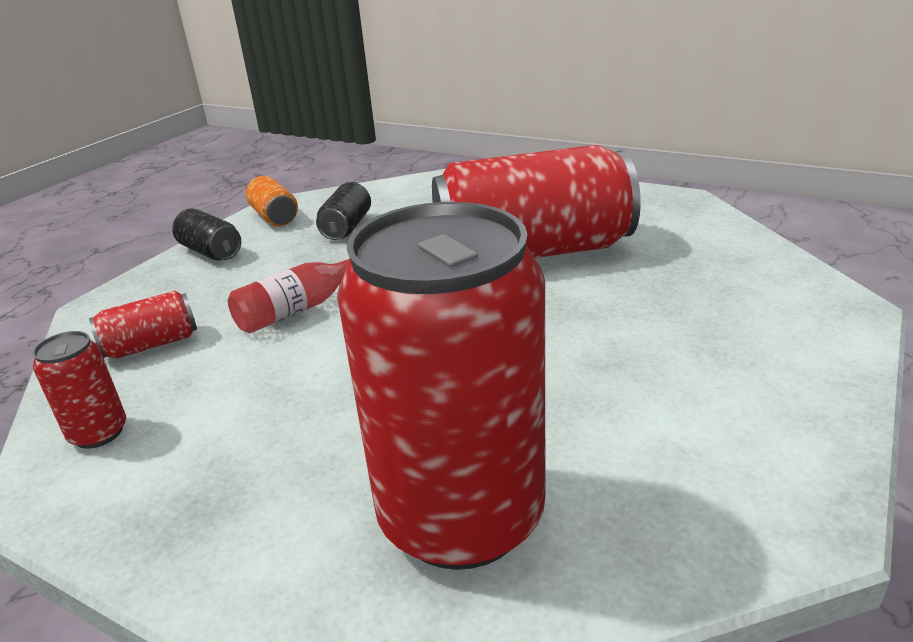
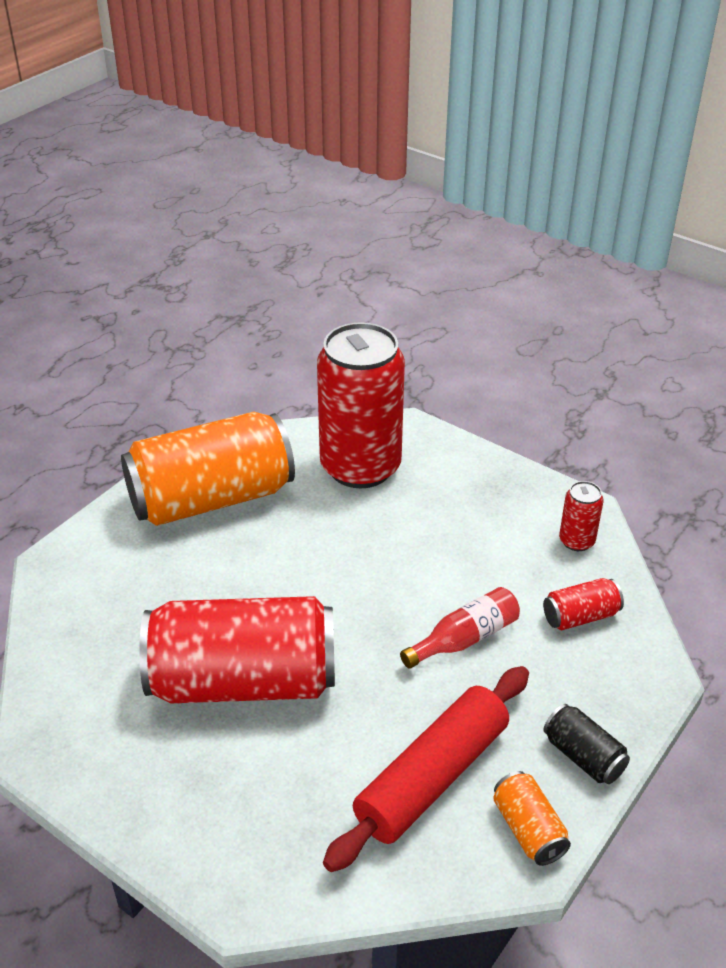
camera: 175 degrees left, 10 degrees up
(346, 227) = (432, 777): black can -> red rolling pin
(705, 415) = (211, 498): none -> orange can

